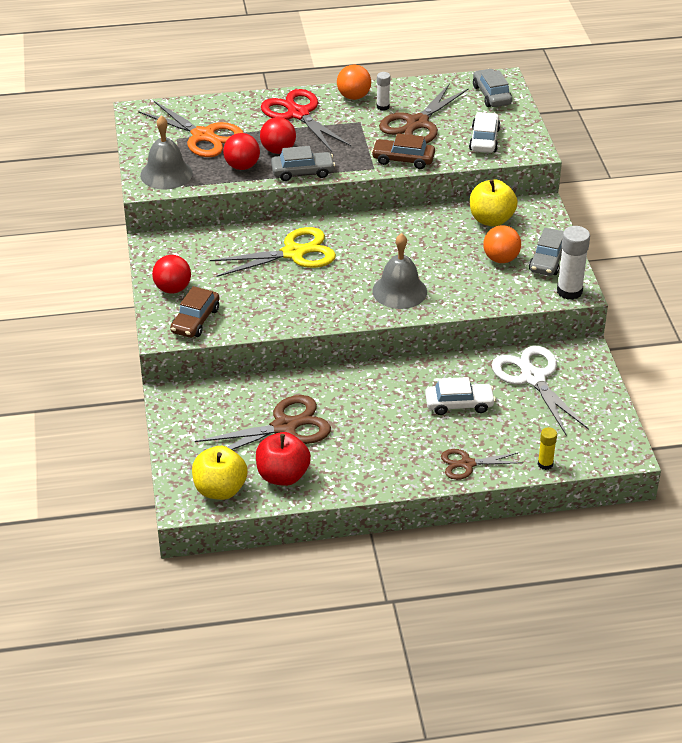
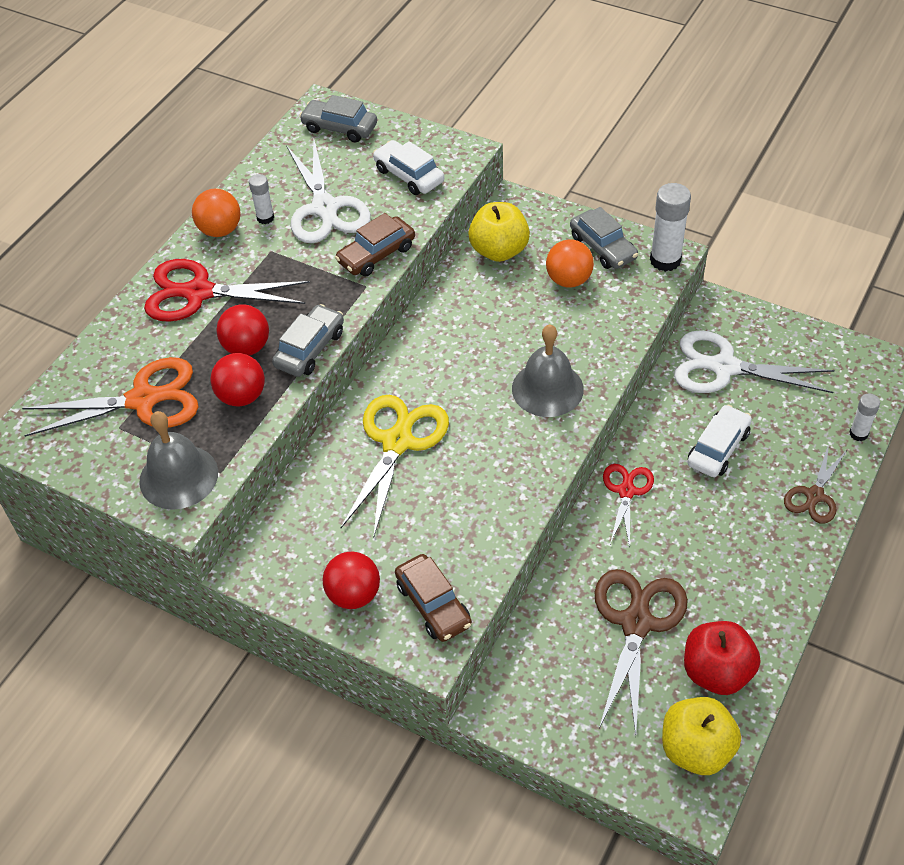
camera: 50 degrees left, 10 degrees up
(380, 379) = (626, 491): none -> red scissors
(417, 123) = (325, 208): brown scissors -> white scissors
(545, 464) = (858, 434): yellow glue stick -> white glue stick

